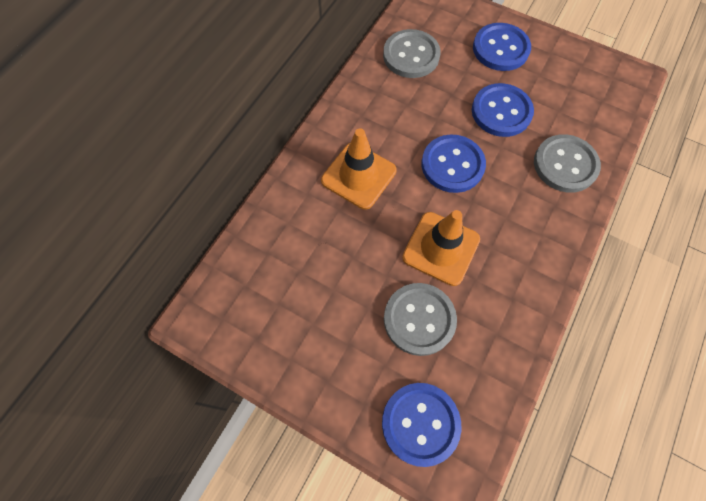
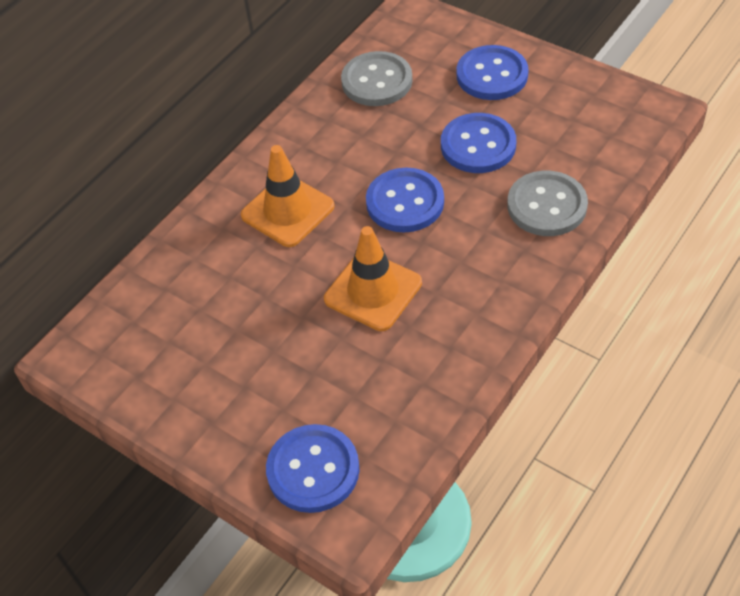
camera: 10 degrees right, 15 degrees down
(419, 319) = (332, 364): grey button -> none

